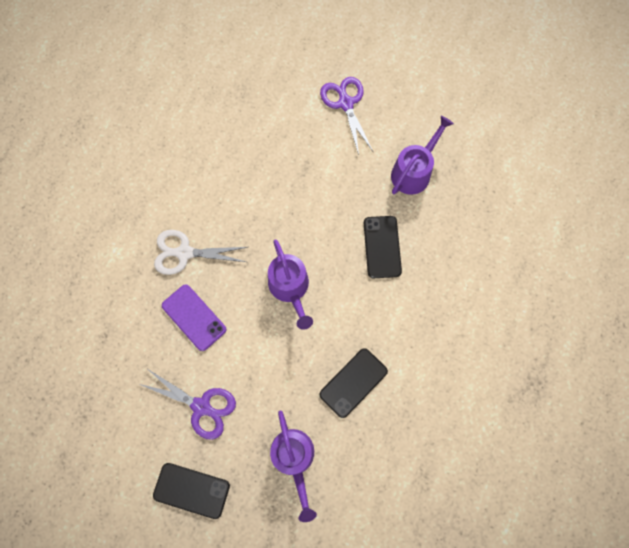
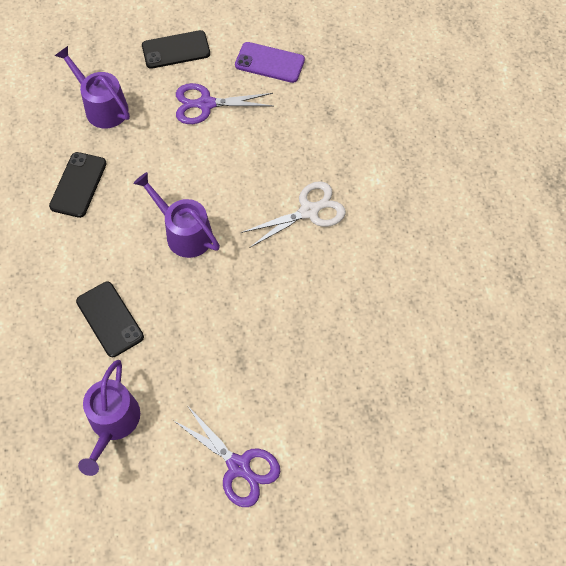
camera: 150 degrees right, 10 degrees down
(194, 317) = (260, 164): purple phone -> purple phone (269, 63)

